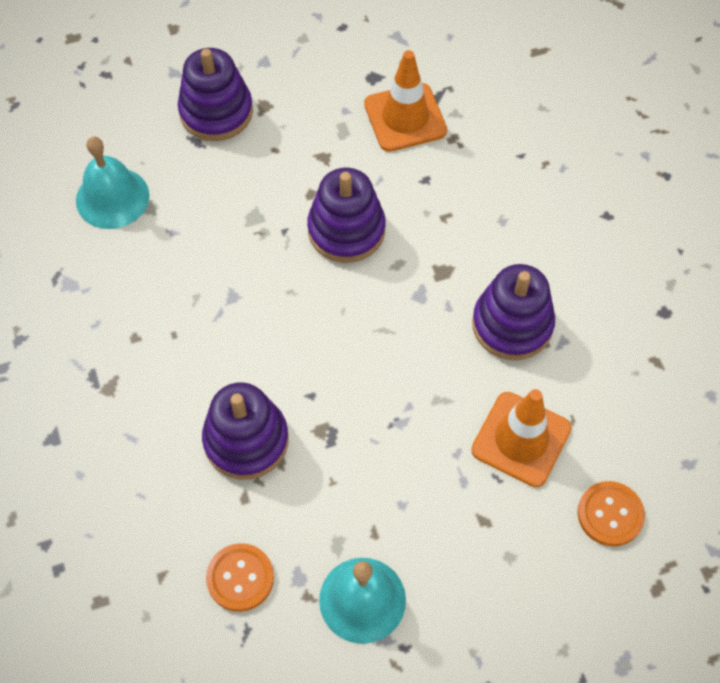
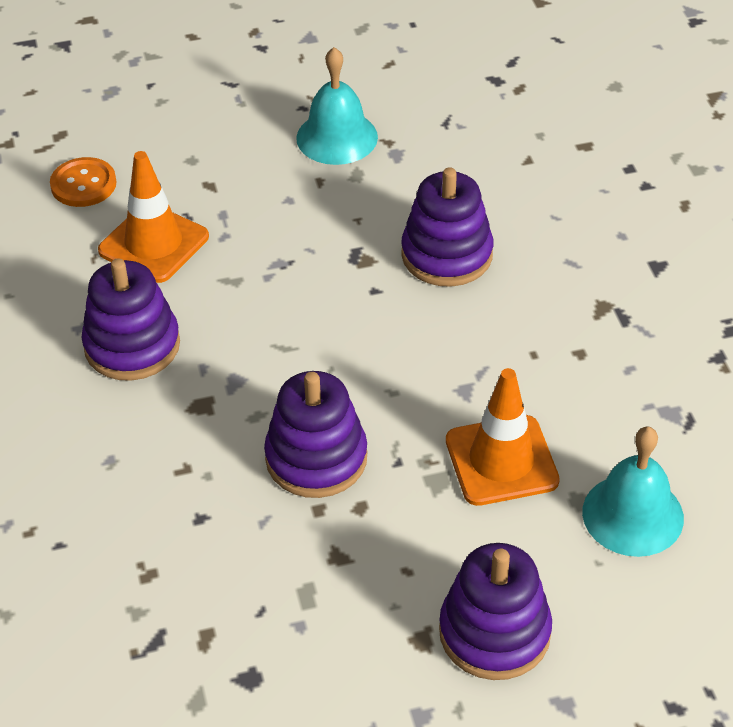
camera: 175 degrees left, 15 degrees down
(240, 578) = (452, 155): orange button -> none
(405, 117) = (212, 608): orange traffic cone -> orange traffic cone (501, 461)

